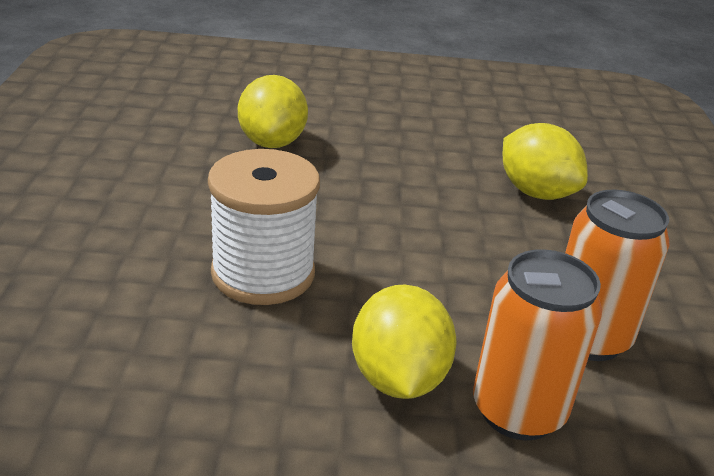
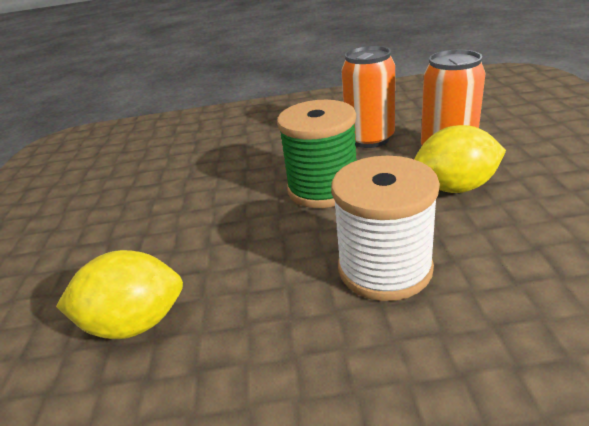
camera: 90 degrees left, 0 degrees up
(443, 264) = (323, 188): none -> green spool
(536, 192) = (215, 166): yellow lemon -> none

